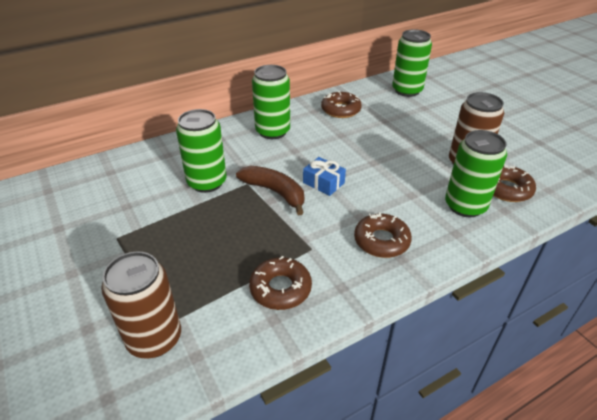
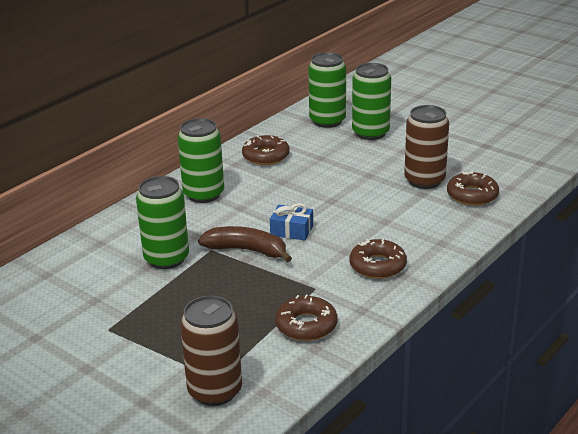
camera: 20 degrees left, 10 degrees down
(465, 206) = (440, 218): green can -> green can (370, 133)

